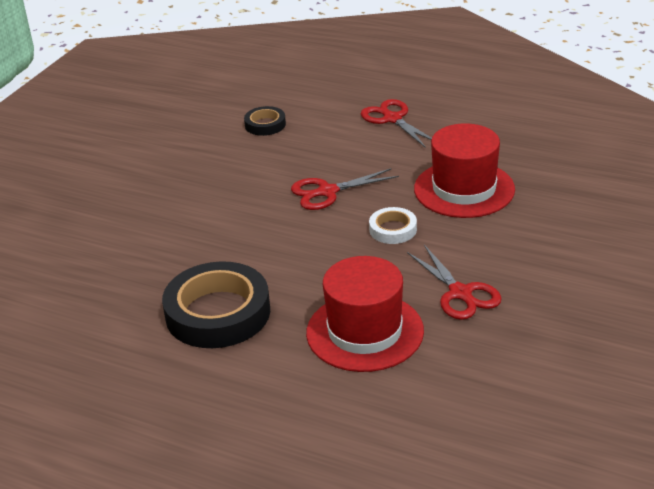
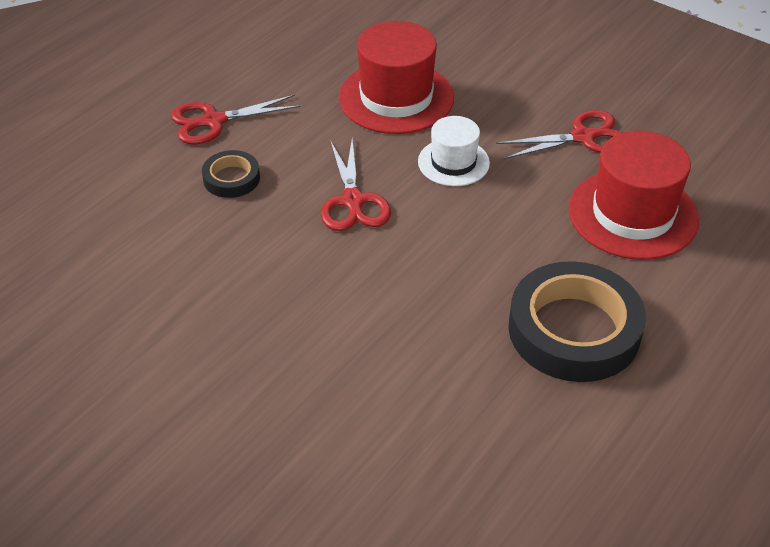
camera: 80 degrees left, 10 degrees up
(265, 125) = (155, 235): black tape -> black tape (231, 178)
(393, 229) = (453, 162): white tape -> white hat

